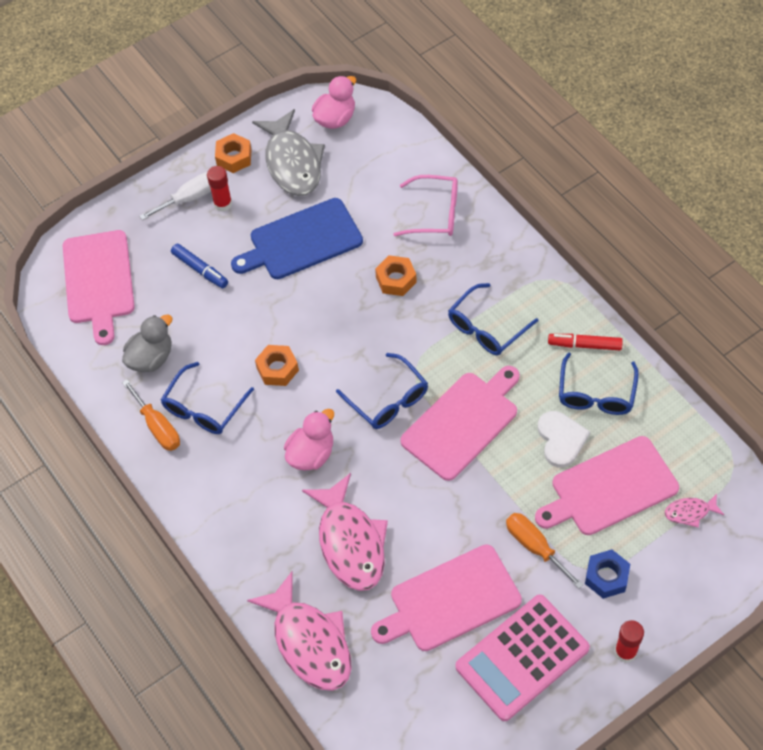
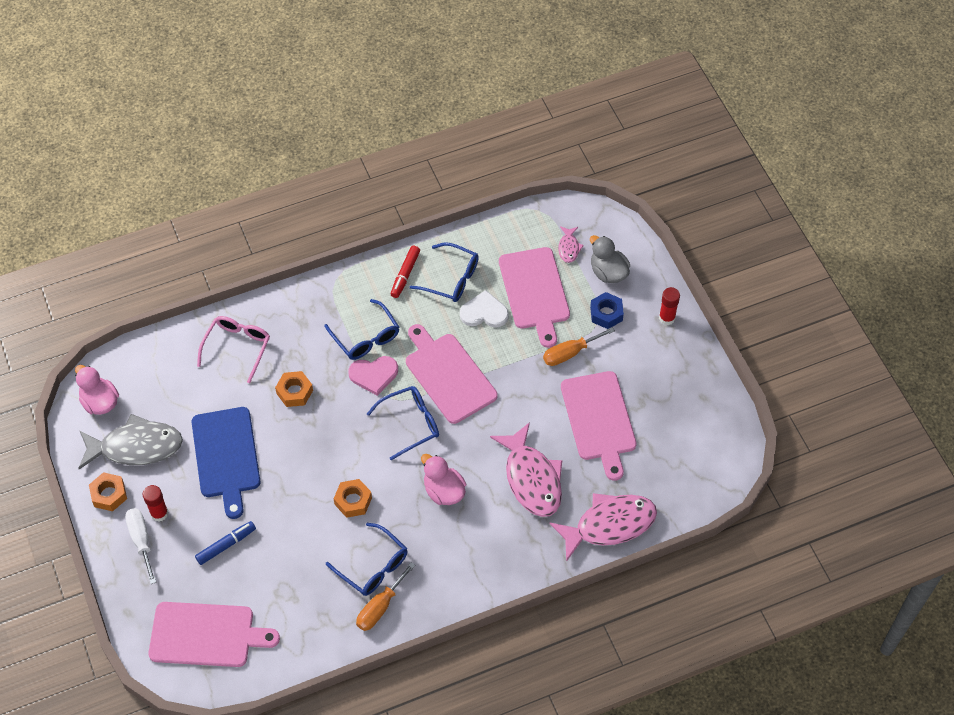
camera: 80 degrees left, 0 degrees up
(151, 358) = (307, 601): grey duck -> grey duck (608, 272)
(158, 427) = (380, 607): orange screwdriver -> orange screwdriver turned 150 degrees clockwise
(350, 542) = (531, 478): pink fish -> pink fish turned 75 degrees clockwise
(440, 348) = (374, 375): none -> pink heart
(522, 657) = (656, 384): pink calculator -> none

